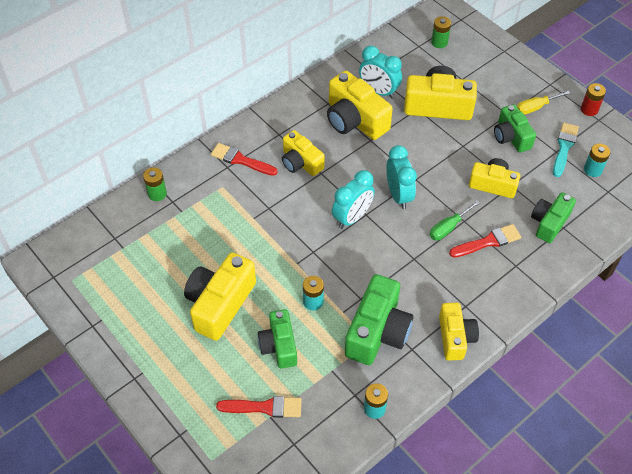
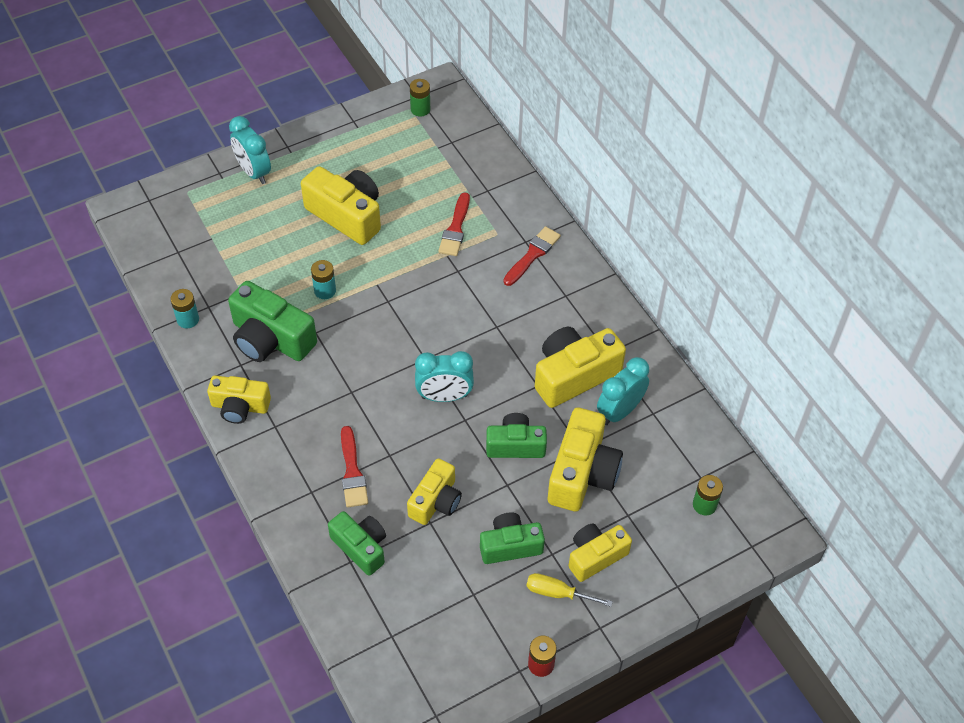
camera: 100 degrees right, 0 degrees up
(157, 194) = (501, 179): green battery -> green battery (420, 109)
(264, 407) = (222, 235): red brush -> red brush (455, 228)
(279, 346) = (283, 255): green camera -> green camera (515, 445)
(300, 162) = (516, 309): yellow camera -> yellow camera (595, 556)
(352, 217) = (424, 344): turquoise clock -> turquoise clock (254, 172)
(448, 227) = (384, 436): green screwdriver -> none
(535, 107) = (557, 593): yellow screwdriver -> yellow screwdriver turned 60 degrees counterclockwise
(564, 147) = (478, 606): turquoise brush -> none
(592, 170) = (431, 629): turquoise battery -> none

